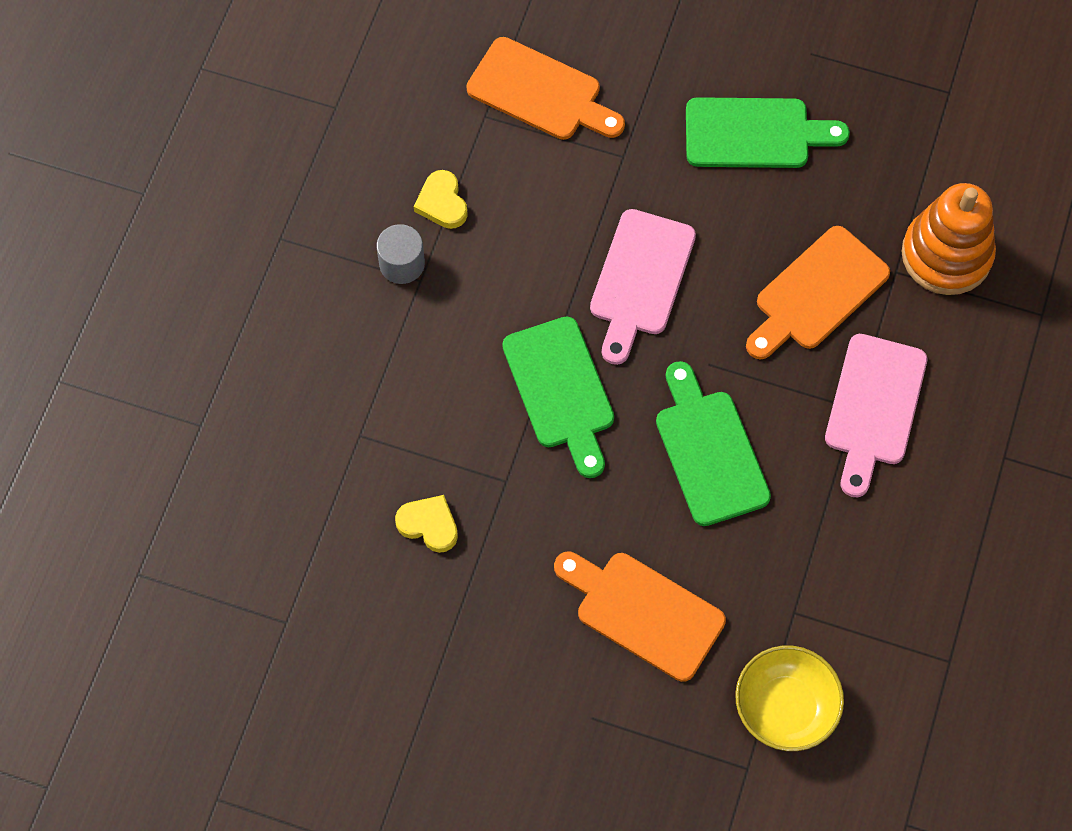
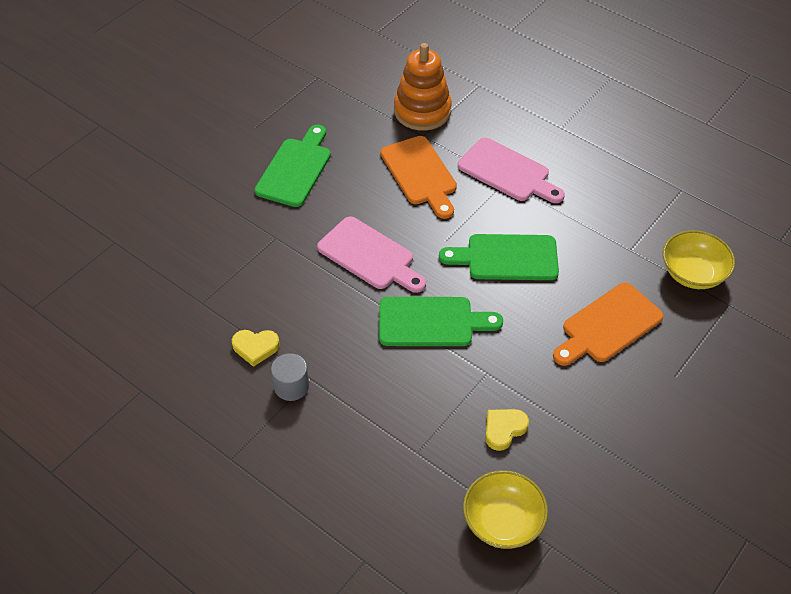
camera: 70 degrees left, 15 degrees down
(300, 559) = (503, 521): none -> yellow bowl
(540, 92) = (201, 267): orange cutting board -> none

